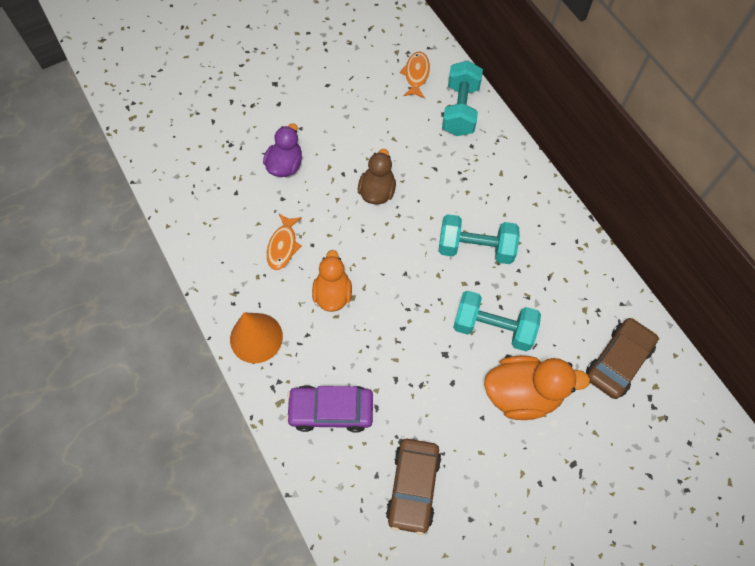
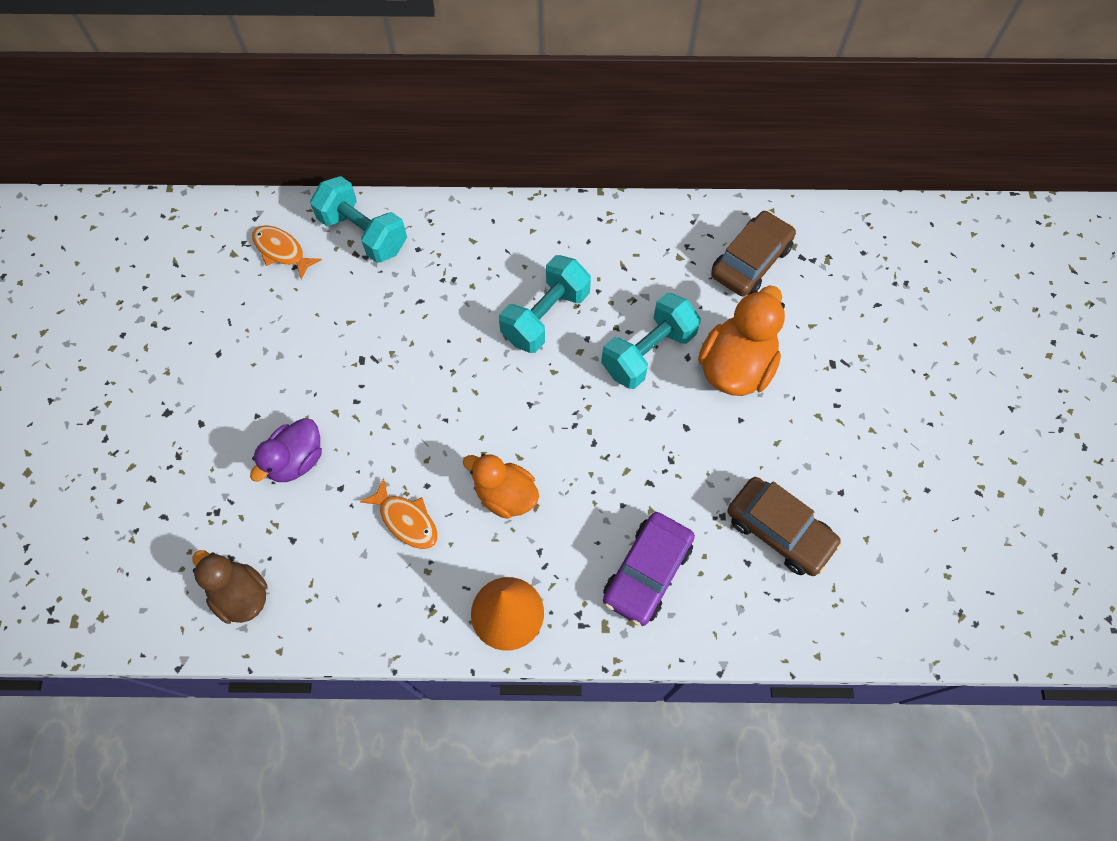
camera: 60 degrees left, 0 degrees up
(285, 165) = (296, 460): purple duck -> purple duck turned 105 degrees counterclockwise
(377, 191) = (406, 377): brown duck -> brown duck (241, 595)
(618, 361) = (750, 261): brown car -> brown car turned 60 degrees clockwise

